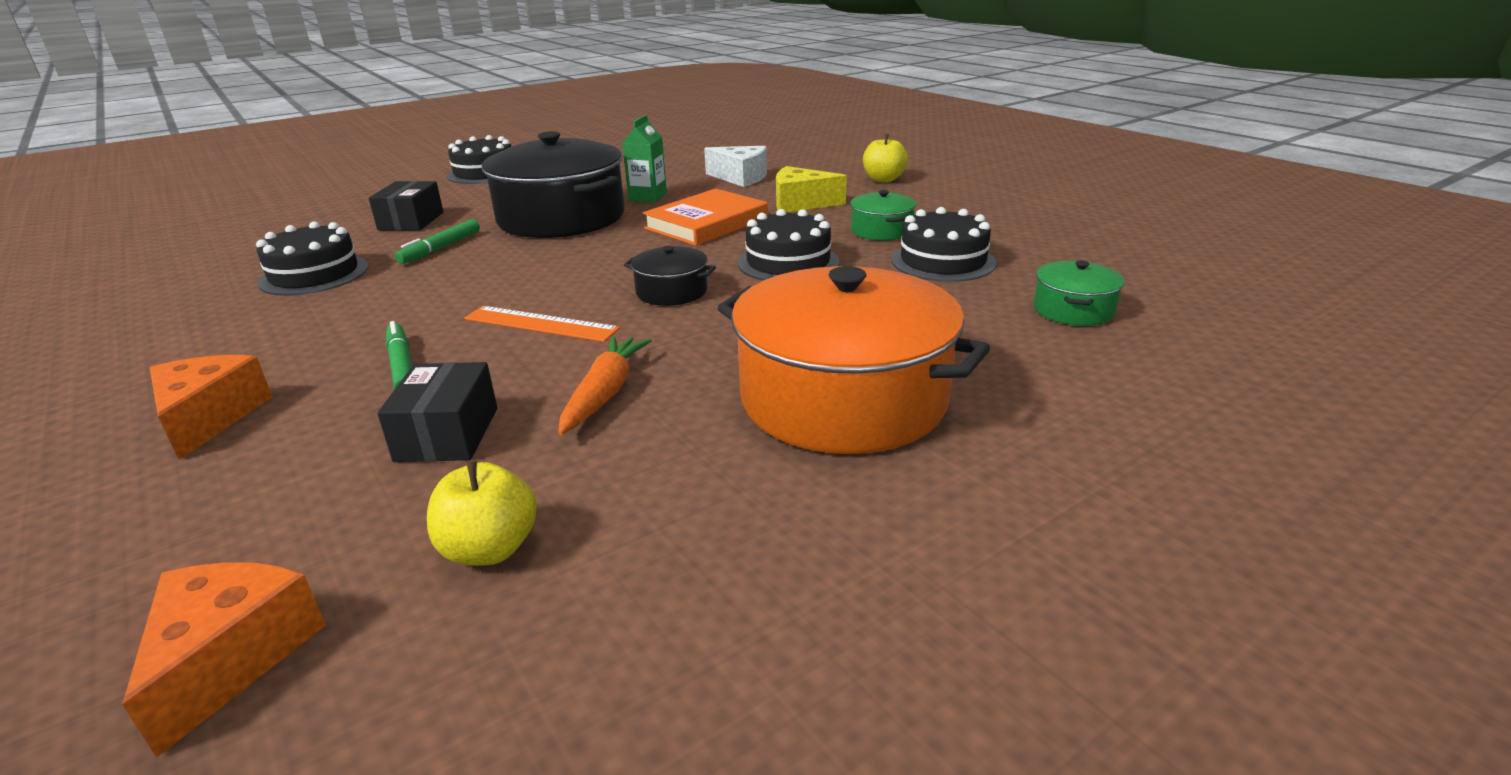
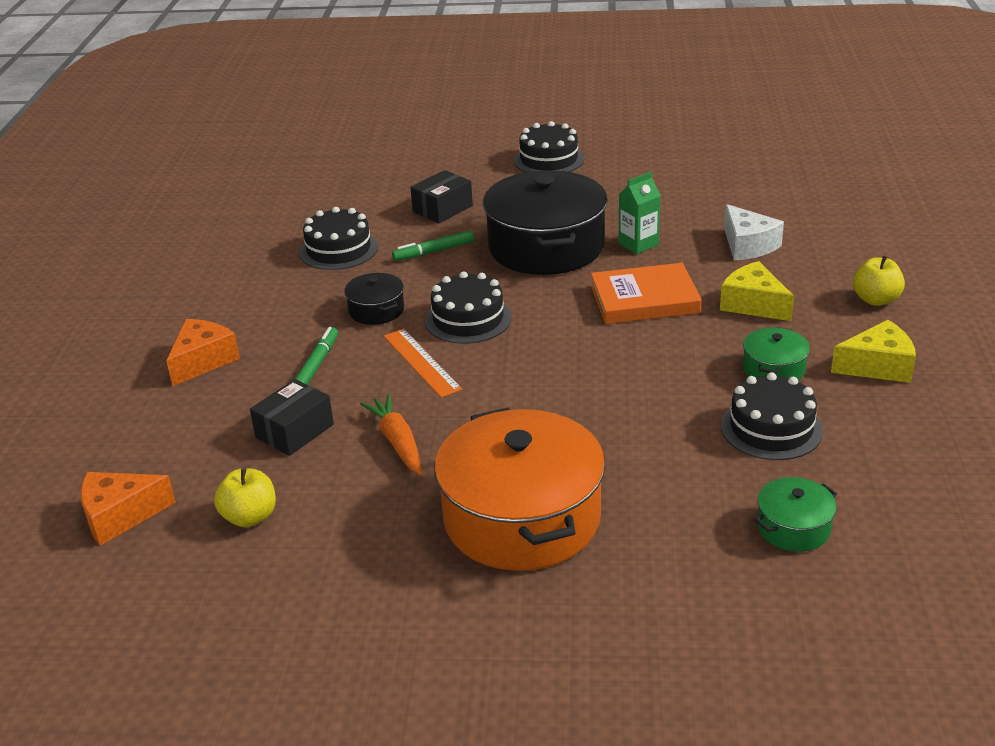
camera: 40 degrees right, 5 degrees up
(231, 658) = (120, 516): orange cheese -> orange cheese turned 150 degrees counterclockwise
(605, 393) = (397, 442): orange carrot -> orange carrot turned 75 degrees counterclockwise
(671, 292) = (532, 368): black pot -> black pot (376, 310)
(788, 262) = (649, 374): black cake -> black cake (468, 319)
(949, 208) = (878, 366): none -> yellow cheese

